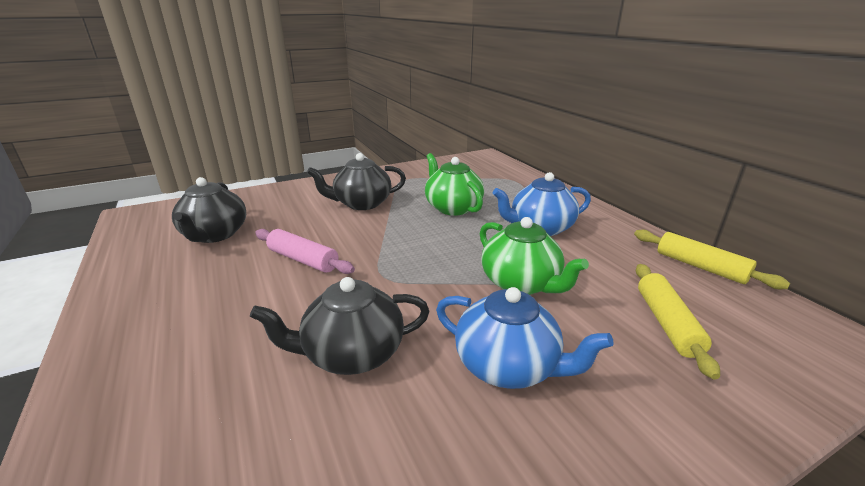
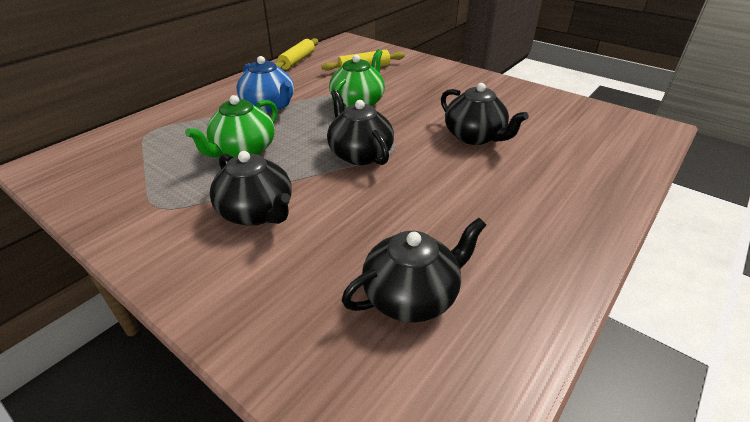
camera: 115 degrees left, 10 degrees up
(303, 260) = (404, 198): pink rolling pin -> none
(396, 256) = (360, 154): none -> black teapot
(508, 366) = (434, 97): blue teapot -> none

